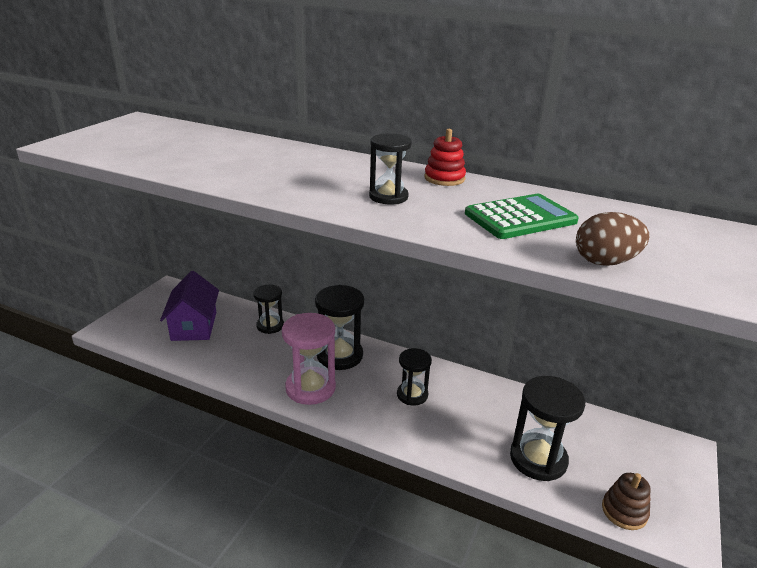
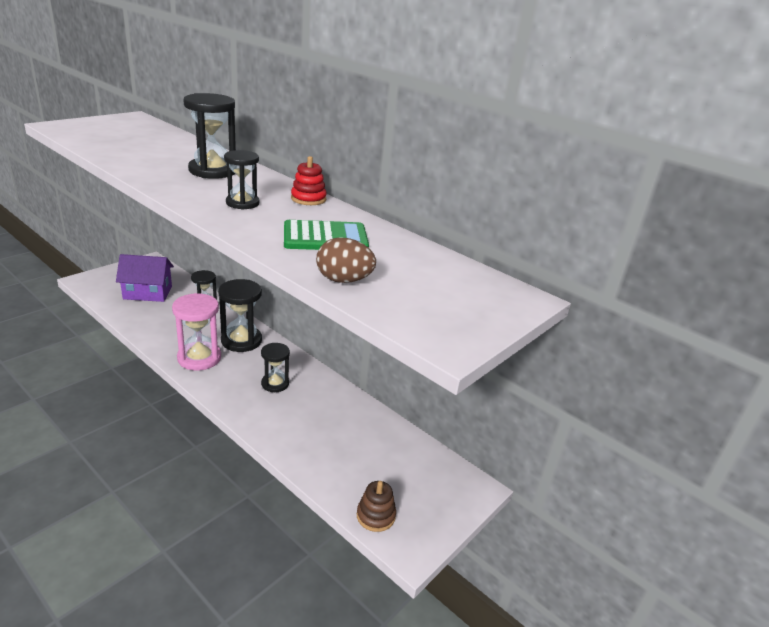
camera: 15 degrees right, 0 degrees up
(194, 326) = (148, 293): purple house -> purple house turned 75 degrees clockwise
(538, 459) = (337, 457): black hourglass -> black hourglass (213, 171)

